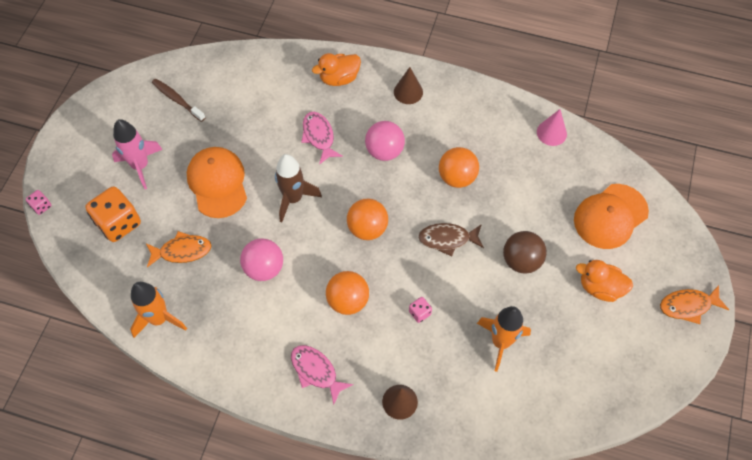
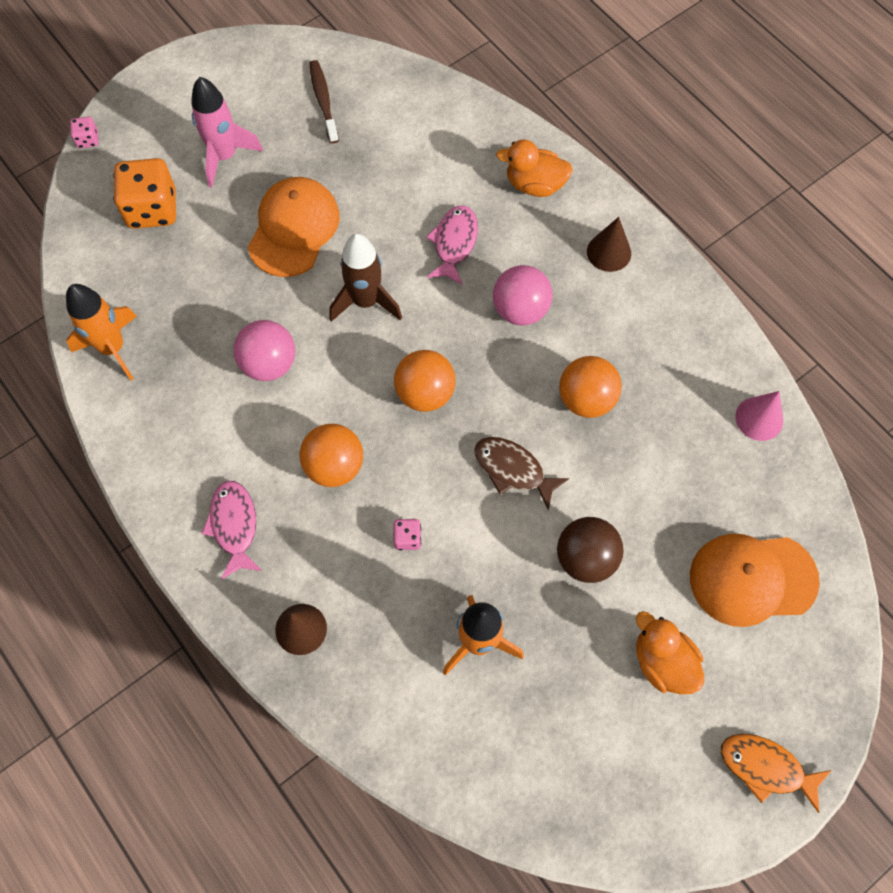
camera: 35 degrees right, 5 degrees up
(182, 251) = (195, 285): orange fish -> none

